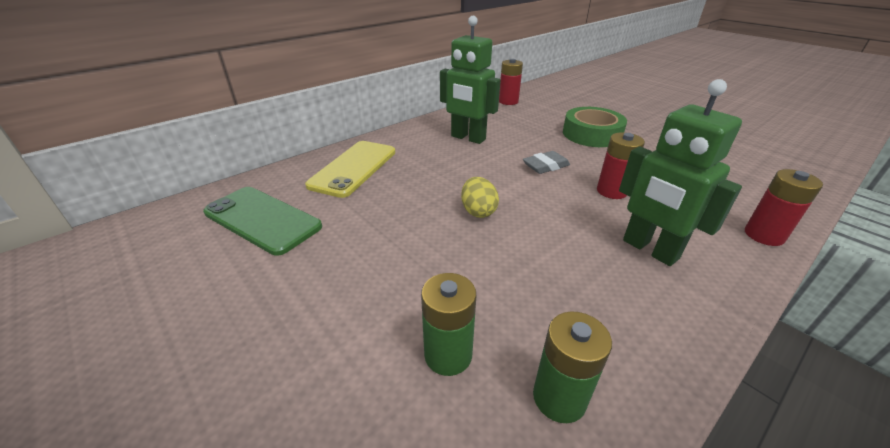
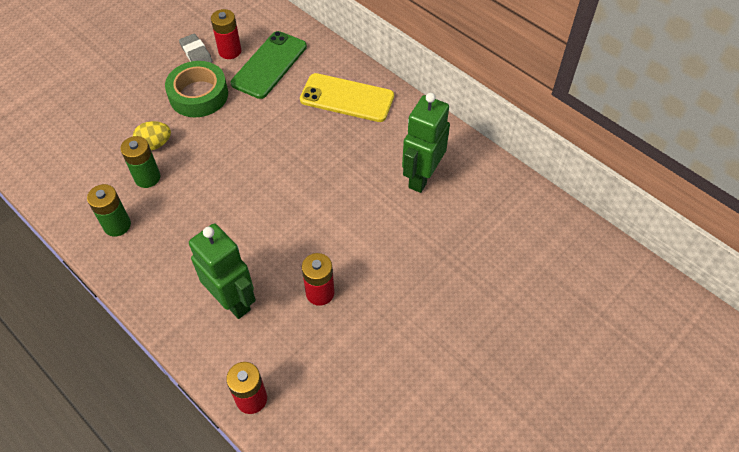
camera: 85 degrees right, 20 degrees up
(478, 211) = (283, 188): yellow egg -> yellow egg (155, 144)
(508, 101) = (544, 218): red battery -> red battery (230, 51)
(545, 166) = (365, 243): grey eraser -> grey eraser (196, 53)
(591, 134) = (452, 300): green tape -> green tape (198, 95)
(649, 249) = (233, 301): green robot -> green robot turned 90 degrees clockwise

